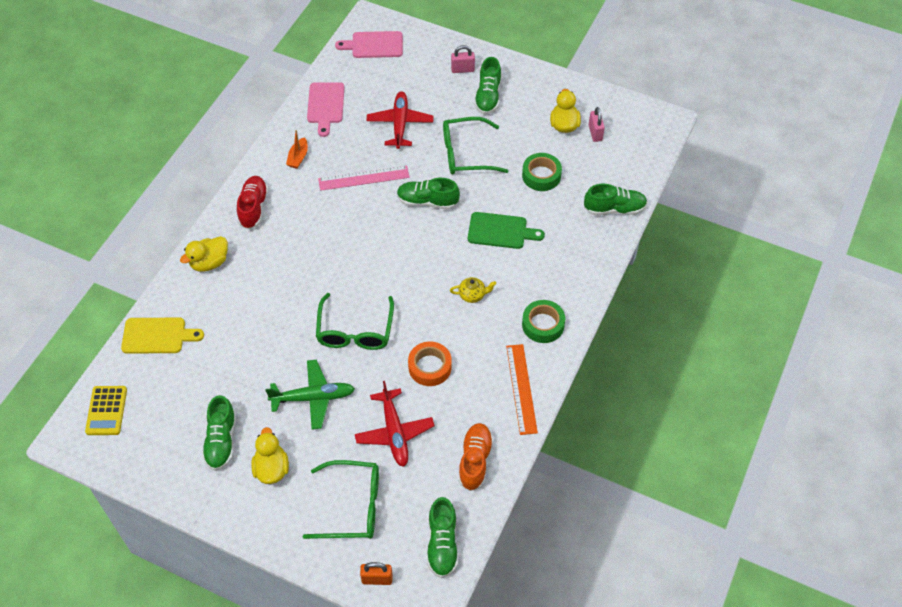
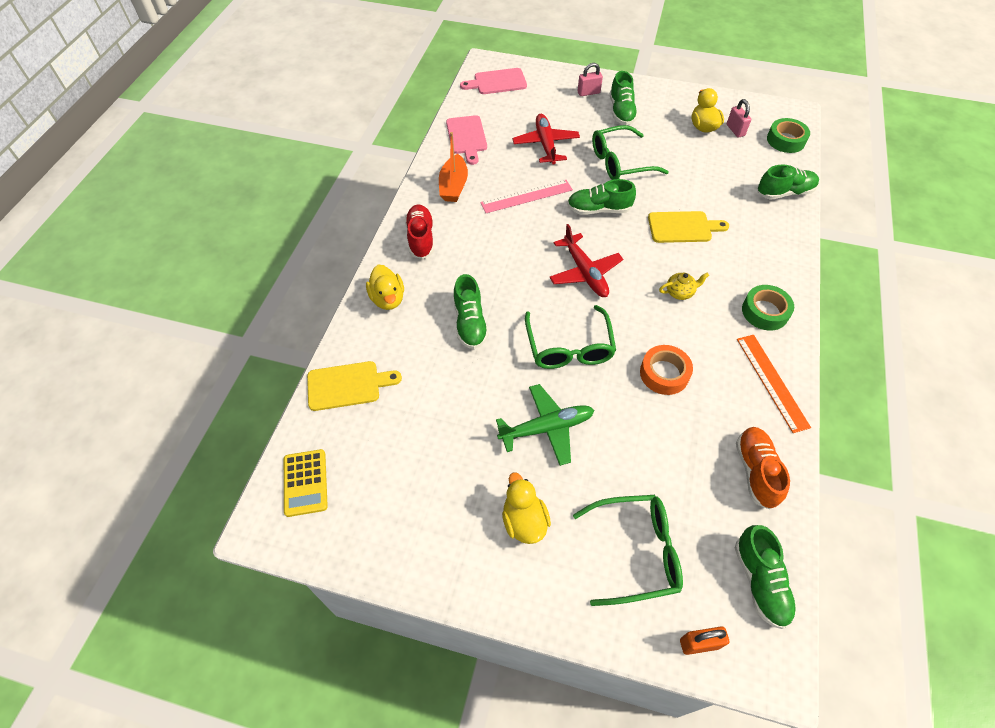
camera: 10 degrees left, 0 degrees up
(209, 262) = (388, 299): yellow duck -> yellow duck turned 60 degrees counterclockwise
(221, 441) = (454, 497): green shoe -> green shoe (470, 323)
(298, 157) = (453, 186): orange boat -> orange boat, size x1.56
(394, 432) = (652, 453): red plane -> red plane (584, 272)
(500, 231) = (682, 227): green cutting board -> yellow cutting board
(541, 176) = (701, 172): green tape -> green tape (785, 140)

